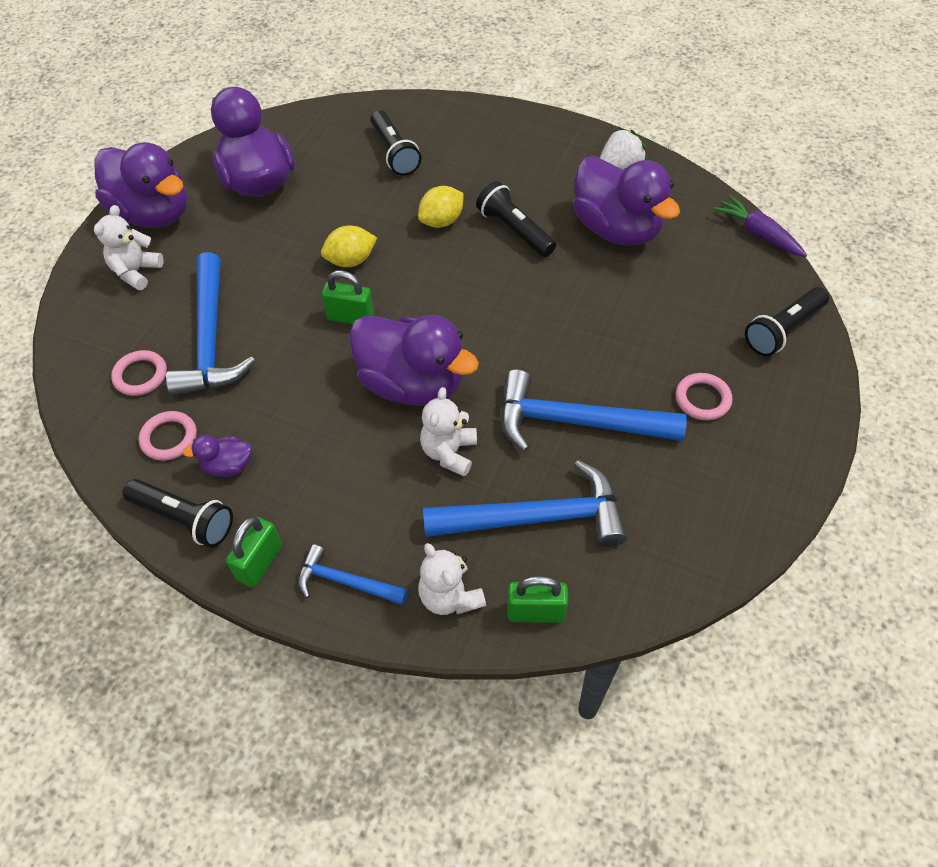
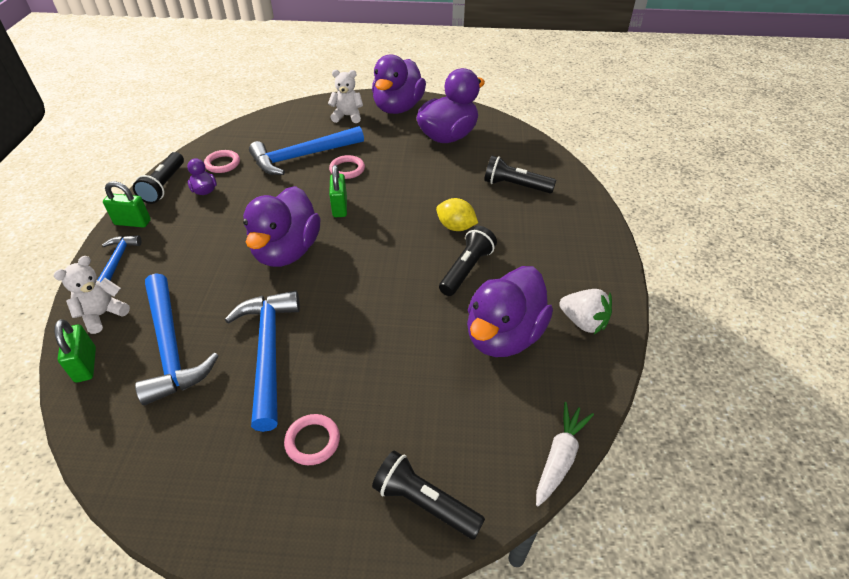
camera: 70 degrees right, 10 degrees down
(140, 375) = (267, 141): pink ring -> pink ring (347, 169)
(351, 260) = (394, 194): yellow lemon -> none
(394, 153) = (515, 186): black flashlight -> black flashlight turned 60 degrees clockwise
(449, 452) = (227, 285): white teddy bear -> none
(758, 234) = (560, 457): purple carrot -> white carrot

